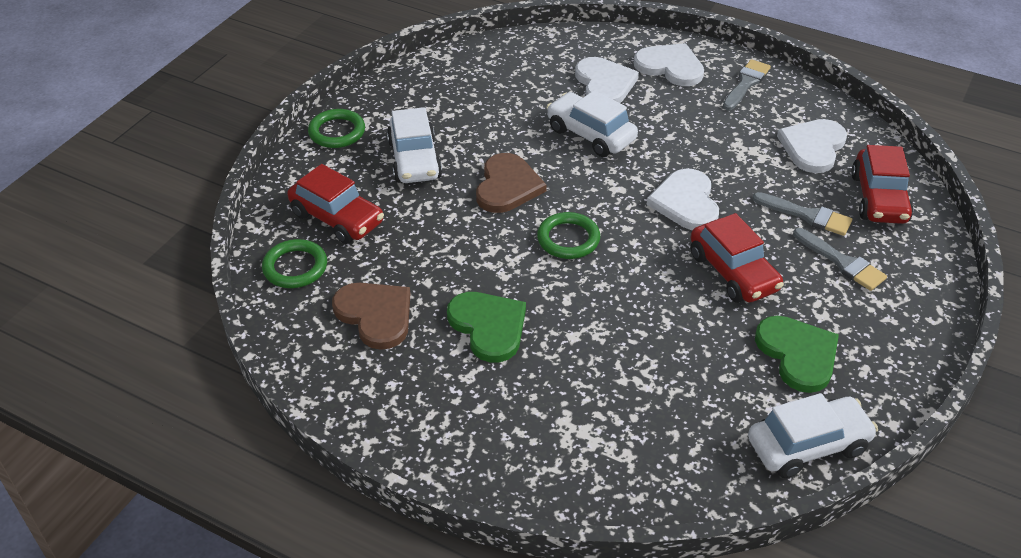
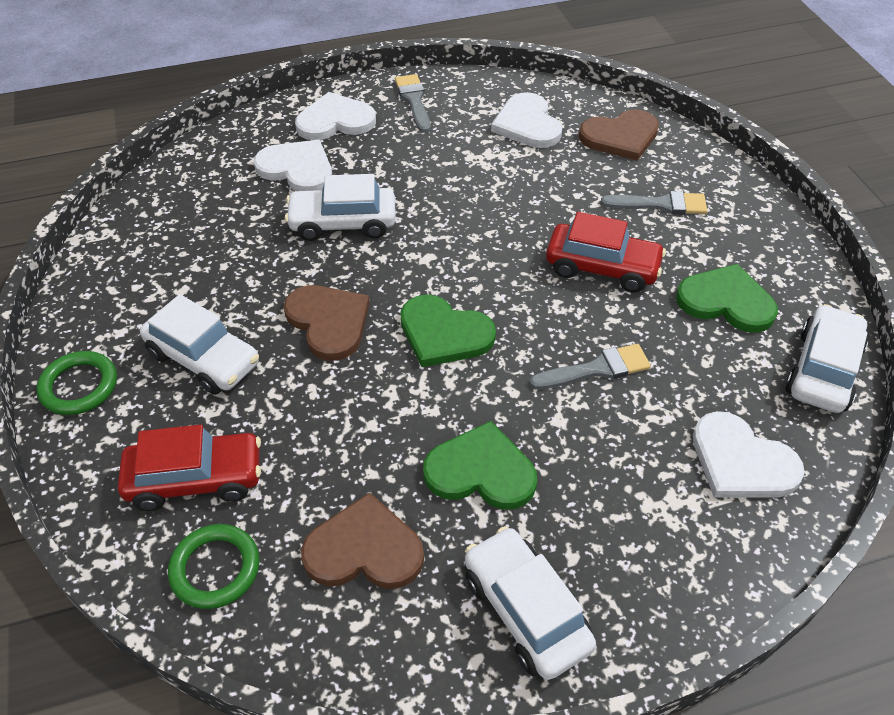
camera: 45 degrees left, 5 degrees up
(418, 411) = (526, 611): none -> white car
(568, 239) = (444, 333): green ring -> green heart
(685, 202) = (495, 233): white heart -> white heart (741, 461)
(807, 215) = (592, 183): grey brush -> grey brush (596, 369)
(878, 198) = (620, 137): red car -> brown heart

